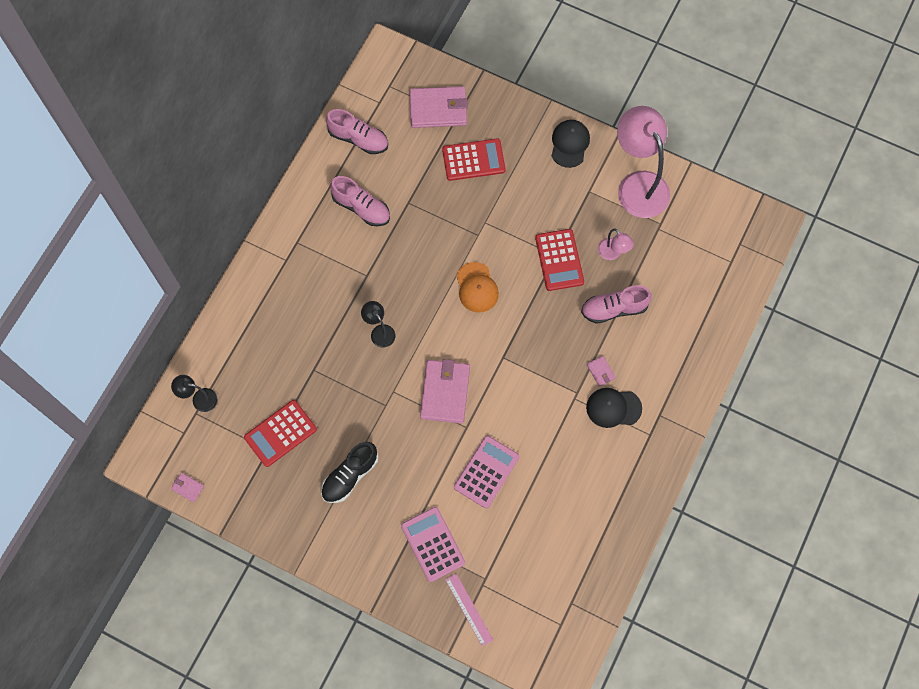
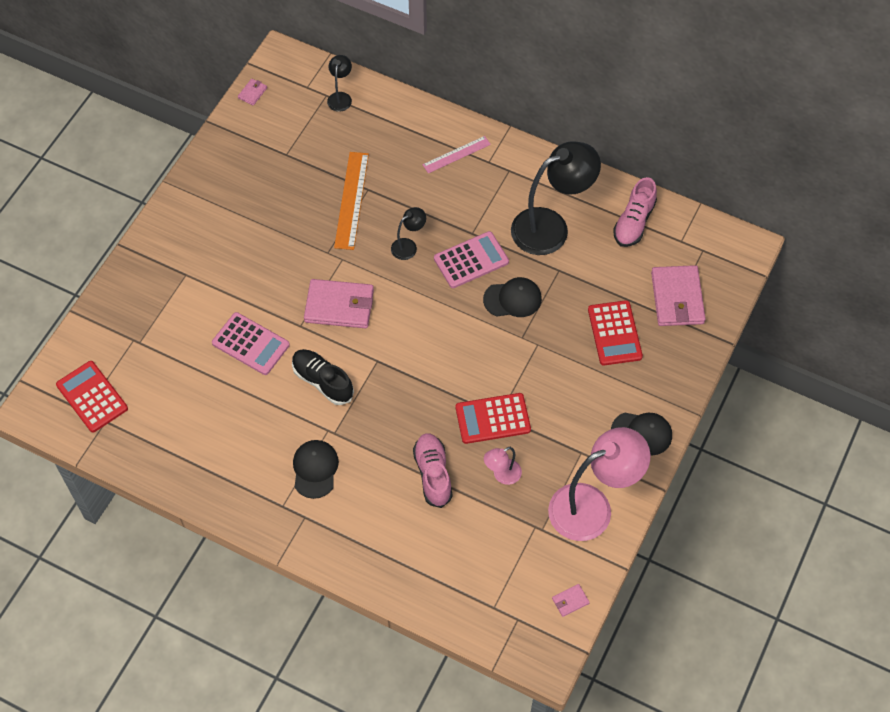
camera: 90 degrees right, 10 degrees down
(280, 433) = (302, 164): red calculator -> red calculator (92, 397)
(325, 385) = (351, 200): none -> orange ruler
(350, 476) = (255, 223): black shoe -> black shoe (322, 381)
(361, 208) = (551, 227): pink shoe -> black lamp
(433, 544) = (179, 296): pink calculator -> pink calculator (471, 260)
(438, 241) = (513, 299): none -> black cap
(469, 609) = (110, 327): pink ruler -> pink ruler (456, 154)
(476, 287) = (458, 336): orange cap -> none
(600, 371) = (358, 457): pink wallet -> pink wallet (570, 601)

